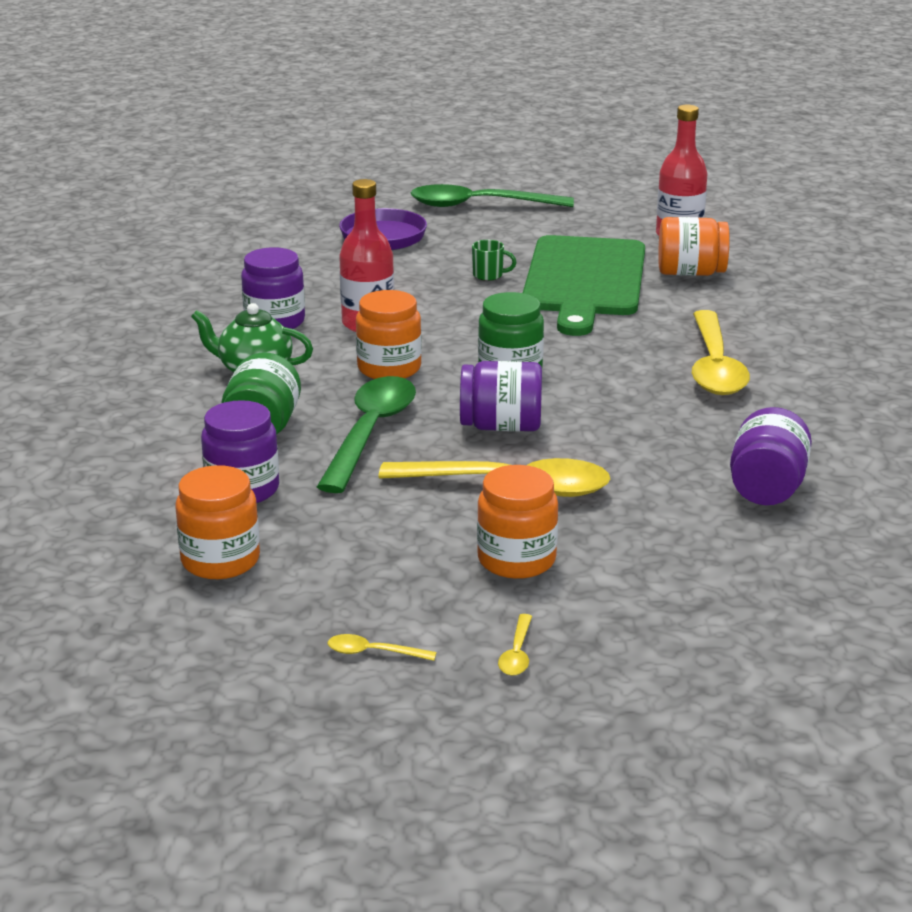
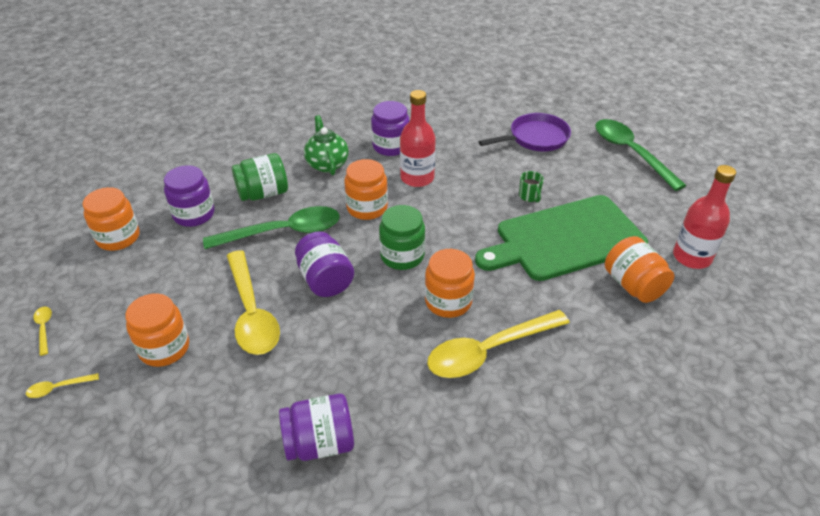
camera: 60 degrees right, 15 degrees up
(618, 366) = (448, 301): none -> orange jar

